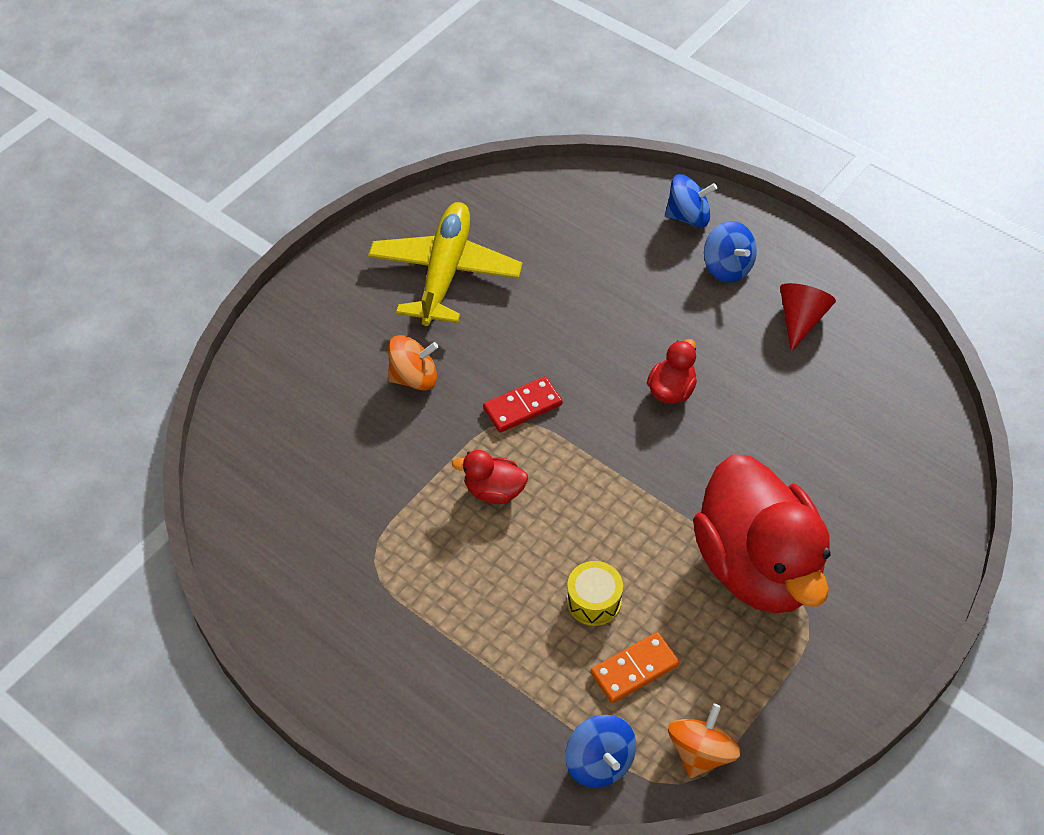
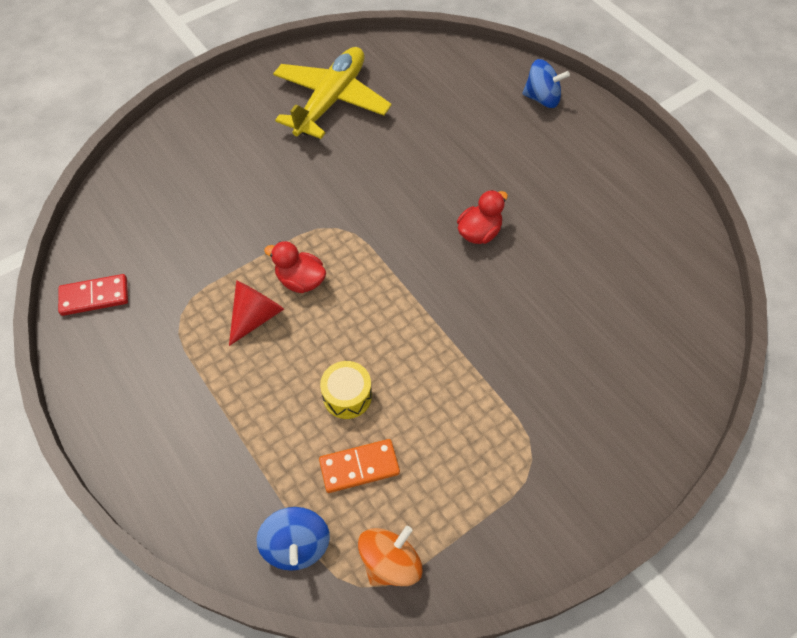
camera: 15 degrees right, 5 degrees up
(414, 377) = (274, 175): orange spinning top -> none
(522, 406) = (351, 218): red domino -> red domino (94, 296)
(727, 267) = (561, 144): blue spinning top -> none
(757, 566) = (501, 402): red duck -> none
(801, 320) = (609, 200): red cone -> red cone (256, 316)

